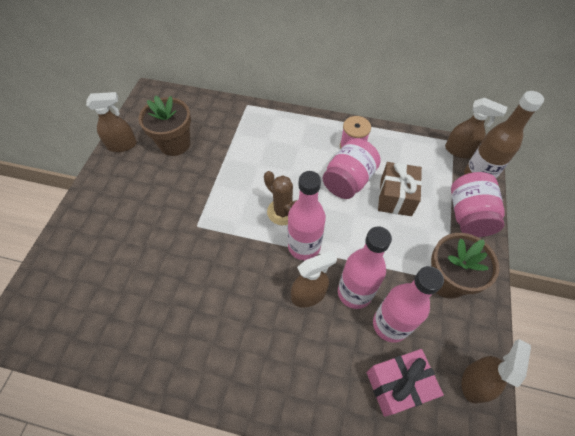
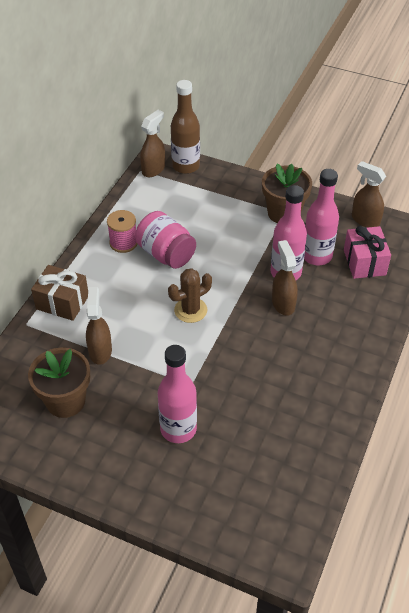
camera: 80 degrees left, 10 degrees down
(122, 145) = (49, 458): brown spray bottle -> brown spray bottle (100, 351)
(304, 246) = (233, 299): pink bottle -> pink bottle (178, 429)
(395, 197) = (194, 225): brown gift -> brown gift (62, 302)
(468, 215) = (225, 184): pink jar -> none

